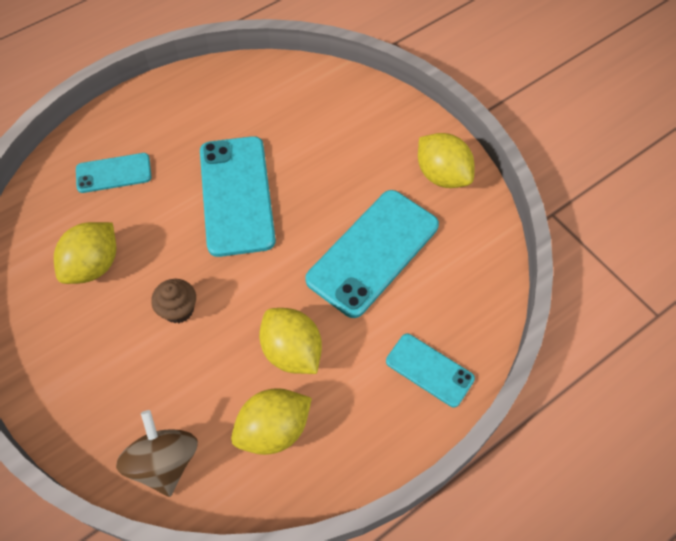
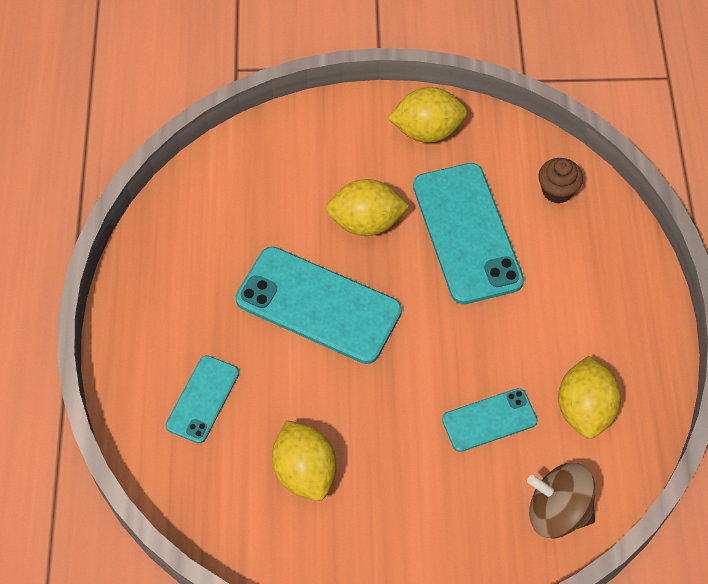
camera: 55 degrees left, 0 degrees up
(178, 309) = (411, 422): brown cupcake -> brown cupcake (557, 190)
(292, 351) = (520, 353): yellow lemon -> yellow lemon (366, 222)
(429, 370) = (609, 262): turquoise phone -> turquoise phone (489, 420)

